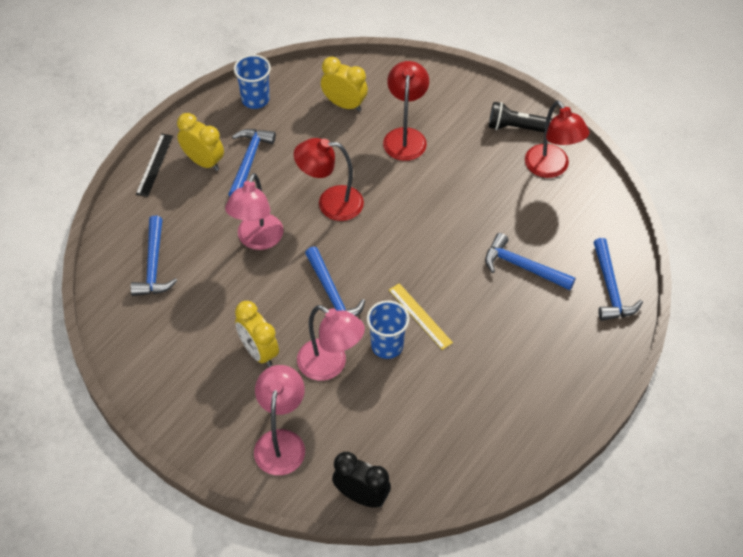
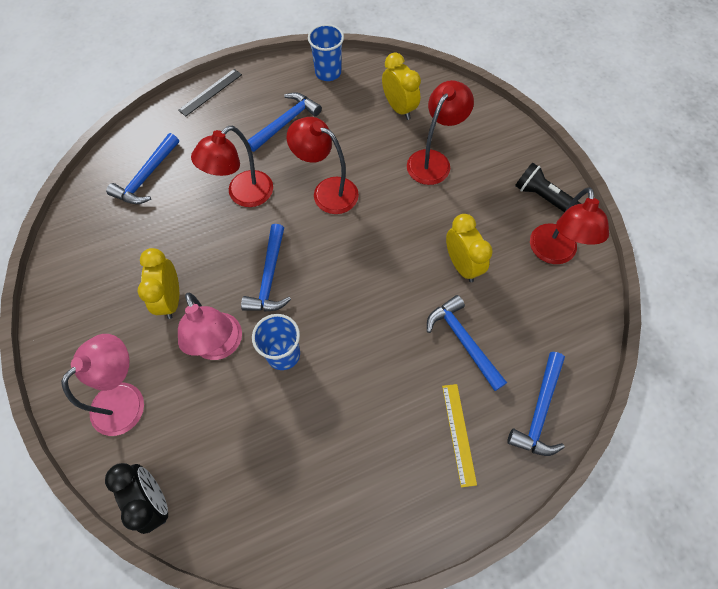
camera: 30 degrees right, 10 degrees up
(203, 162) = (249, 107): yellow clock -> yellow clock (462, 265)
(257, 240) = (243, 195): pink lamp -> red lamp
(420, 316) = (333, 340): yellow ruler -> yellow ruler (458, 433)

